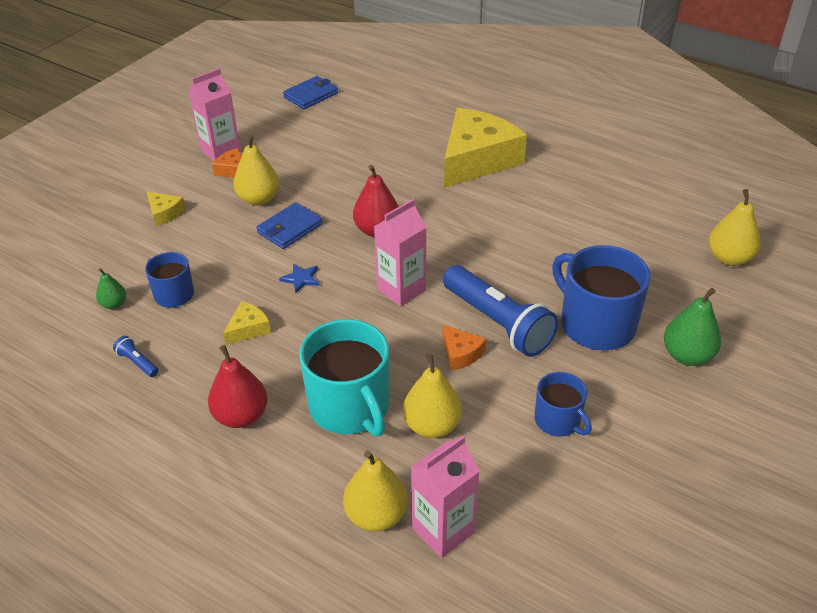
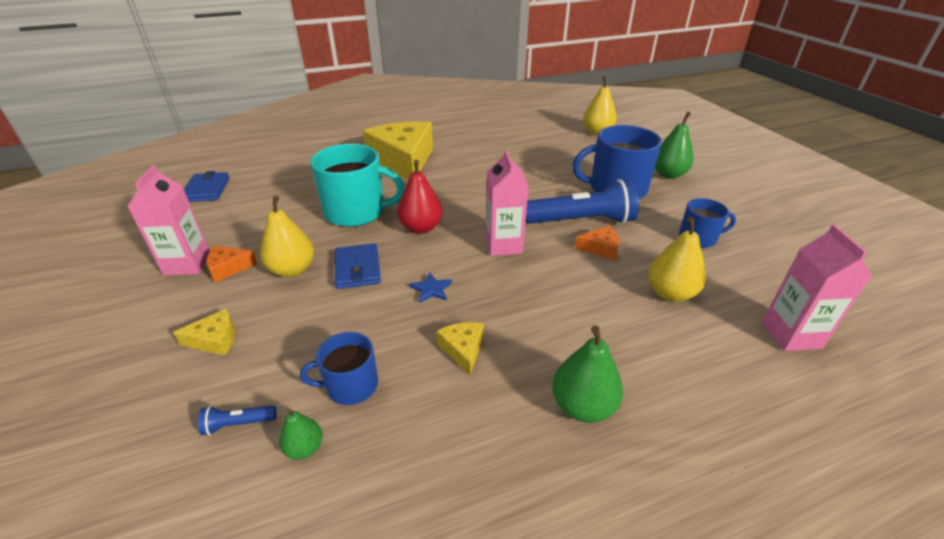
camera: 55 degrees left, 5 degrees down
(137, 362) = (428, 465): blue flashlight -> blue flashlight (238, 424)
(241, 416) = (582, 406): red pear -> green pear
(350, 407) = (619, 327): turquoise mug -> turquoise mug (356, 212)
(376, 515) = (761, 366): yellow pear -> none

